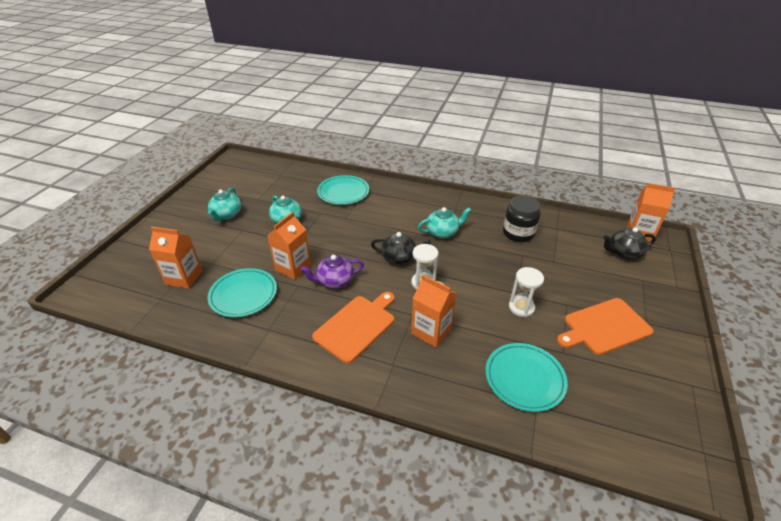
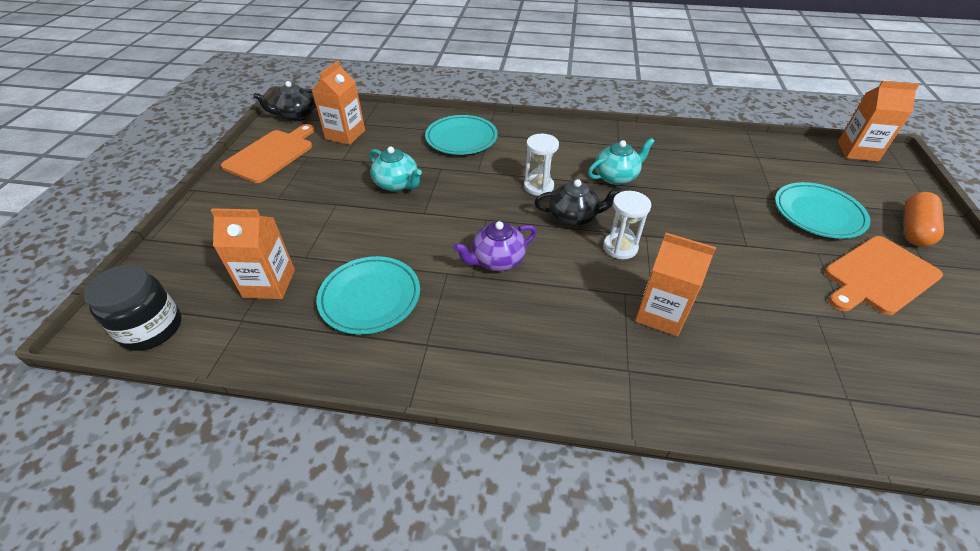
camera: 10 degrees left, 5 degrees up
(226, 215) = (305, 185): turquoise teapot -> none
(293, 267) = (429, 248): orange carton -> orange carton (345, 135)
(356, 326) = (554, 321): orange cutting board -> orange cutting board (271, 154)
(518, 233) = (713, 167): black jar -> black jar (152, 329)
(521, 307) = (763, 264): white hourglass -> white hourglass (538, 186)
(524, 378) = (815, 363): turquoise plate -> turquoise plate (818, 214)
(623, 253) = (852, 178): black teapot -> black teapot (296, 116)
(652, 297) = (914, 229): none -> orange capsule

